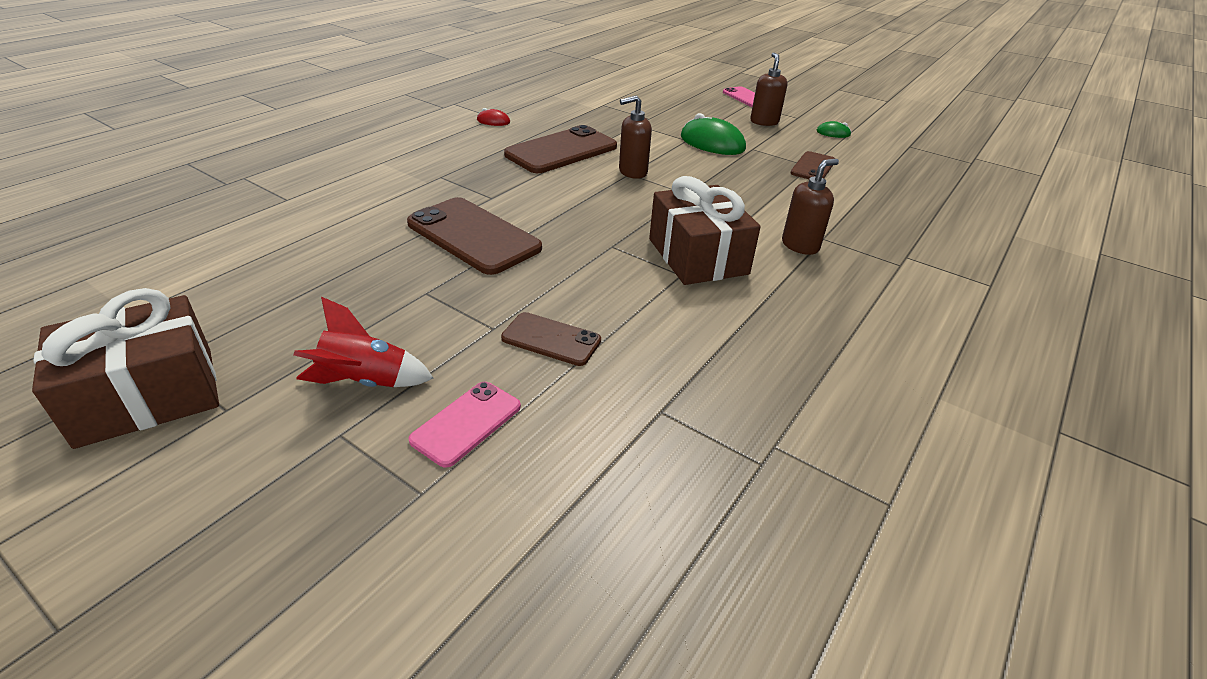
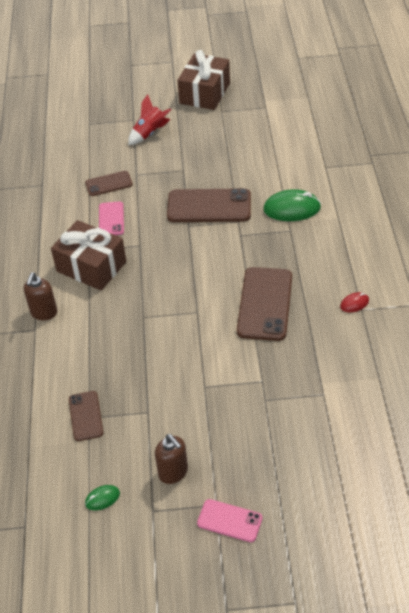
camera: 145 degrees right, 10 degrees up
(466, 423) = (101, 143): pink phone -> pink phone (111, 219)
(632, 172) = (196, 314): brown soap dispenser -> none
(712, 143) = (182, 396): green mouse -> green mouse (292, 208)

